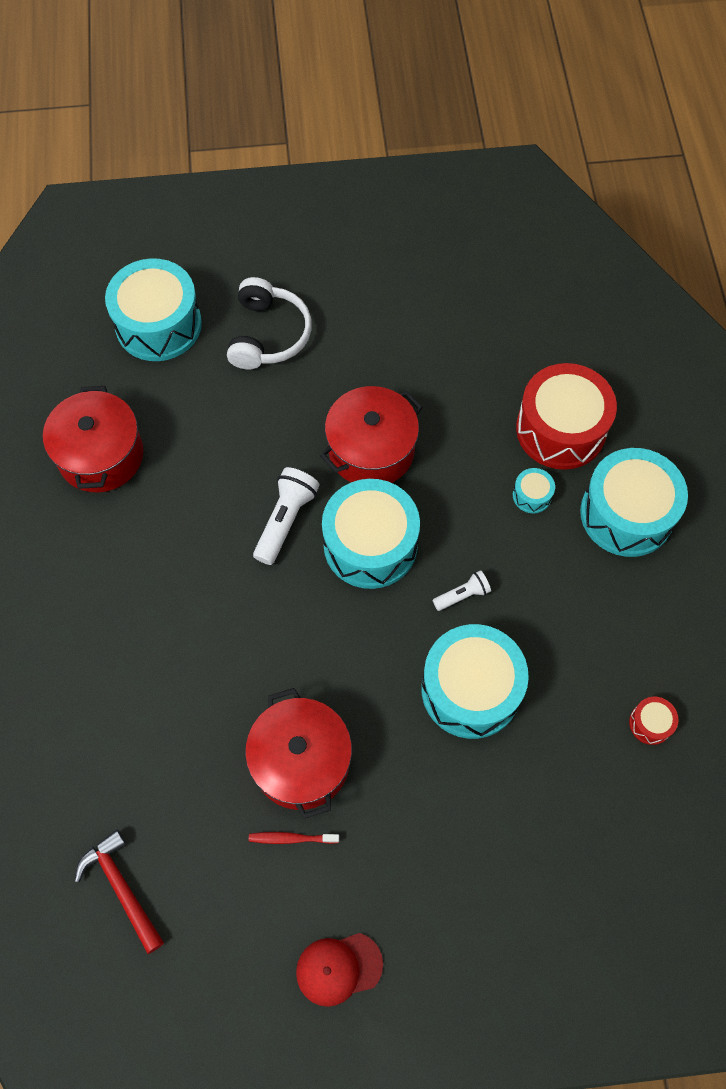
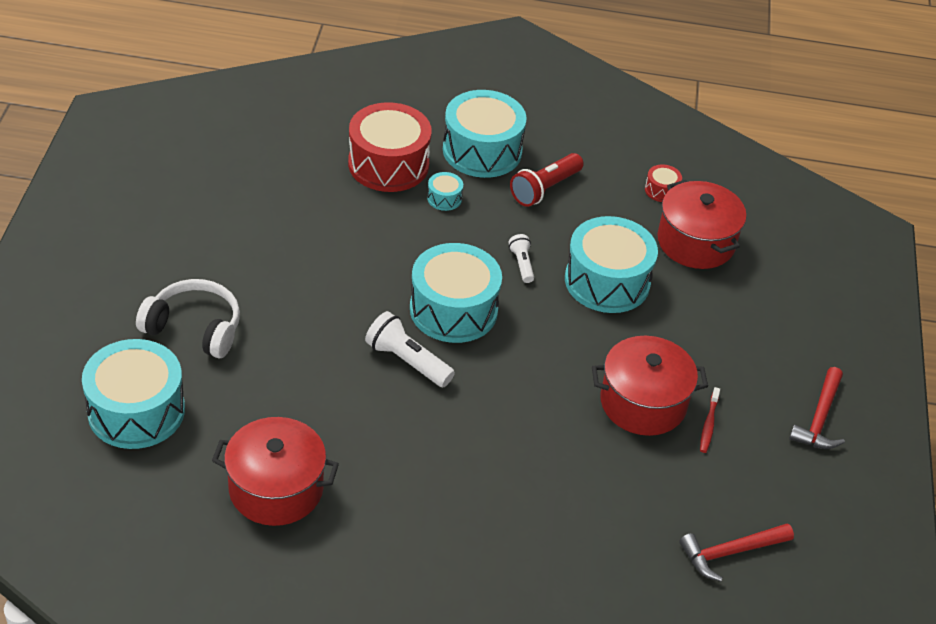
camera: 80 degrees left, 20 degrees down
(338, 968) = (819, 418): red cap -> red hammer
(371, 450) = (358, 286): red pot -> red pot (696, 242)
(593, 593) = (544, 189): none -> red flashlight

